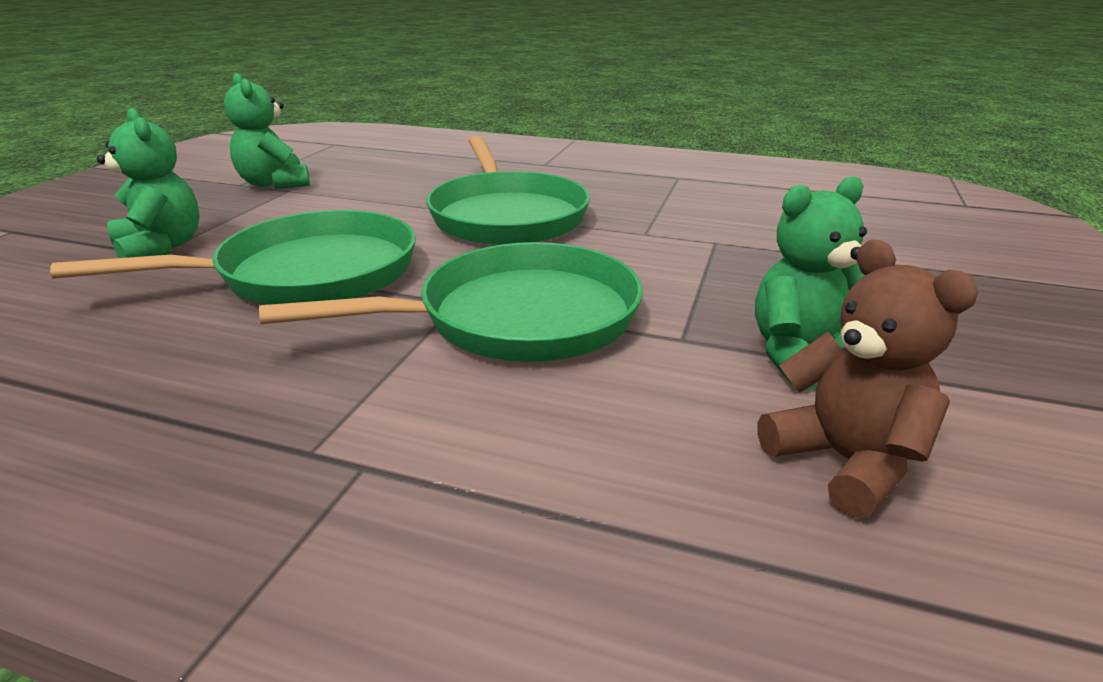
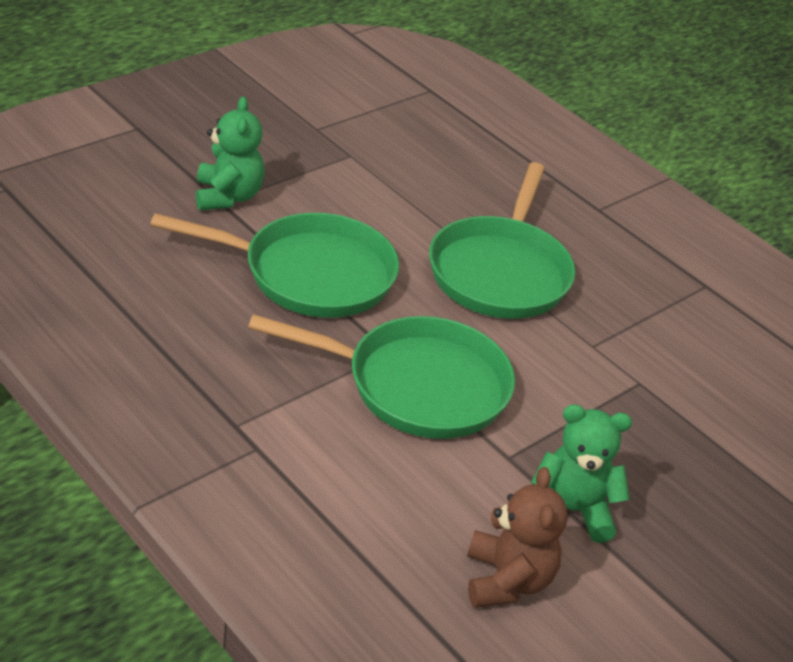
camera: 25 degrees right, 10 degrees up
(274, 184) = (344, 141): green teddy bear -> none

